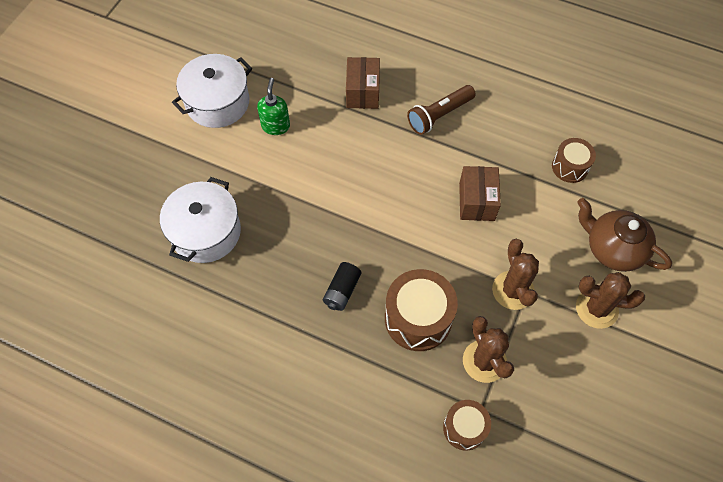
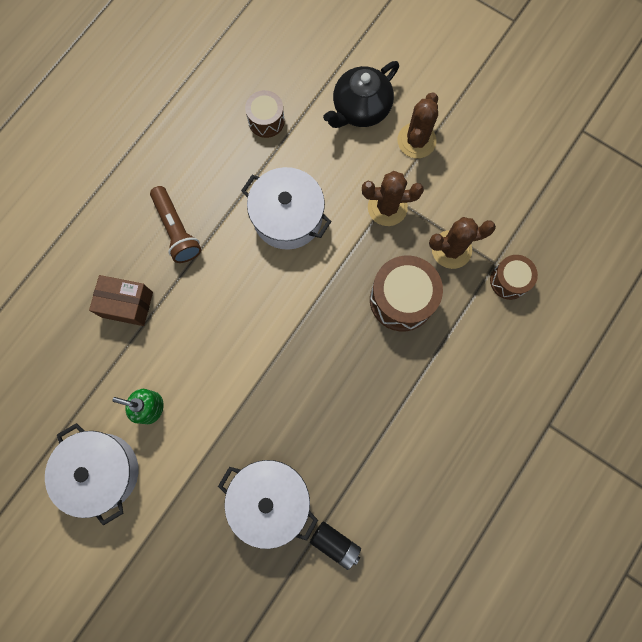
camera: 80 degrees left, 15 degrees up
(342, 291) = (362, 366): black battery -> black battery (335, 543)
(476, 201) = (287, 217): brown box -> white pot
(613, 249) = (360, 109): brown teapot -> black teapot

